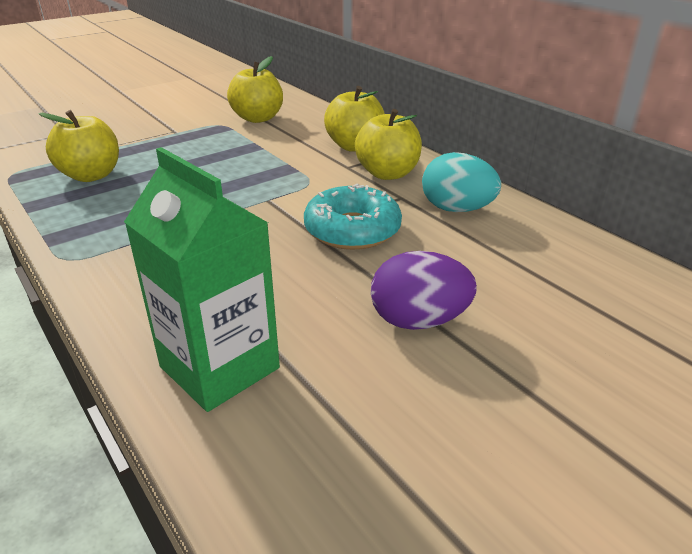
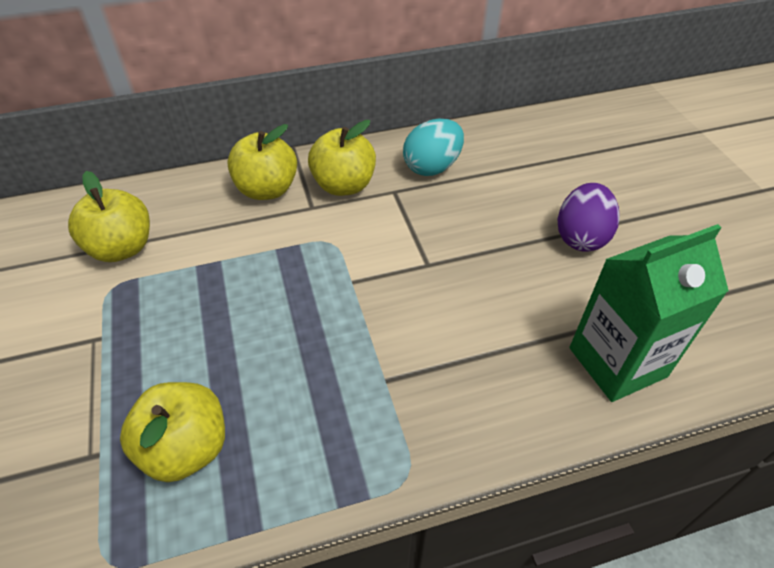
camera: 70 degrees left, 15 degrees up
(352, 230) = (440, 237): turquoise donut -> none

